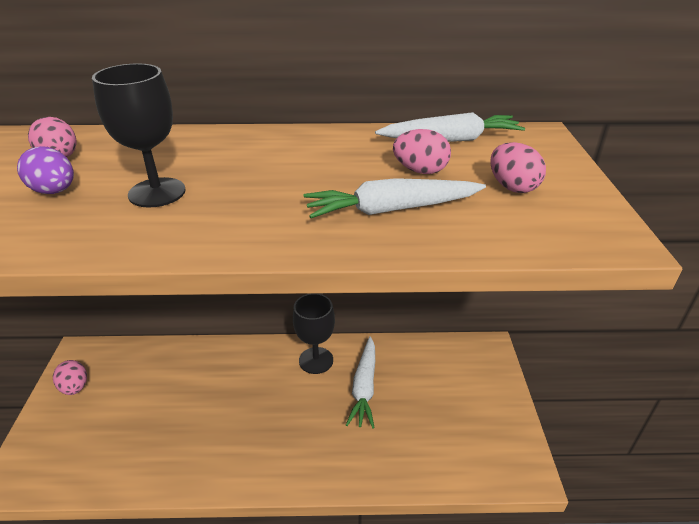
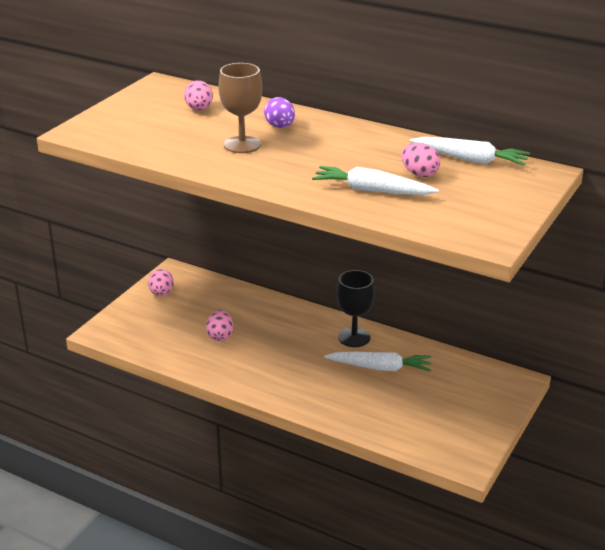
camera: 30 degrees right, 5 degrees down
(54, 191) = (186, 129): purple egg -> purple egg (280, 126)
(157, 192) = (242, 145): black goblet -> brown goblet
(364, 387) = (380, 368): white carrot -> white carrot turned 120 degrees counterclockwise
(512, 187) = (469, 199): pink egg -> pink egg (220, 336)

